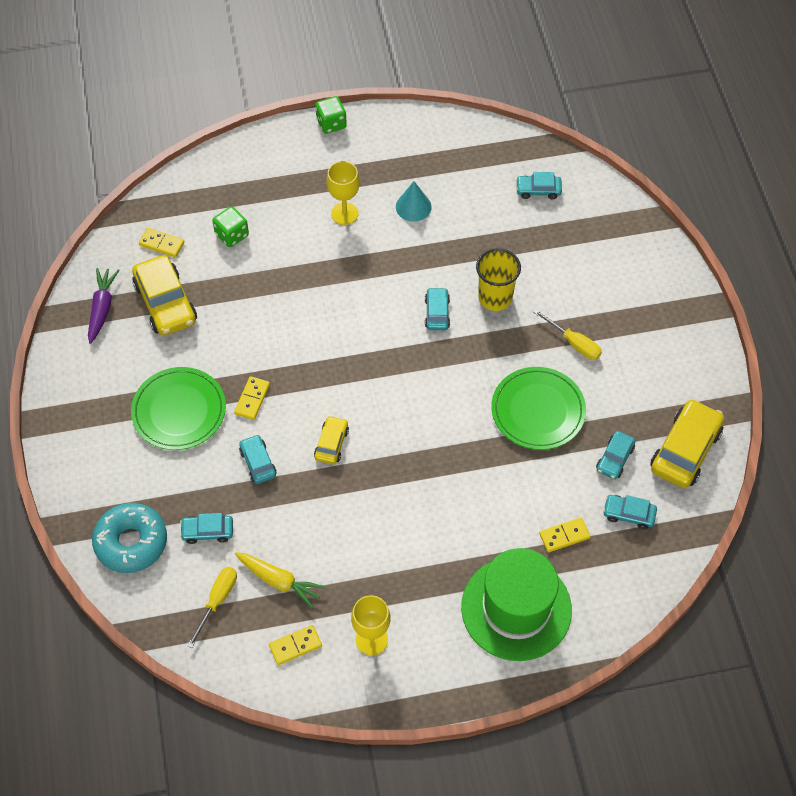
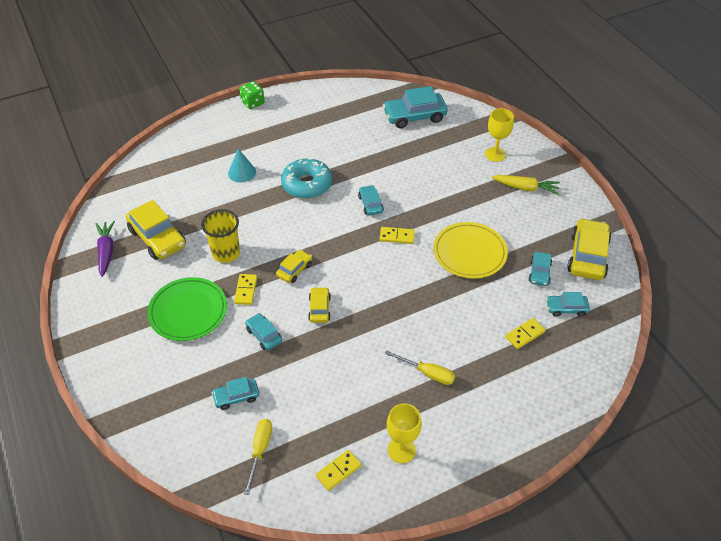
camera: 15 degrees left, 10 degrees down
(131, 542) = (172, 421): turquoise donut -> turquoise donut (307, 184)
(162, 244) = (144, 199): yellow domino -> yellow domino (397, 236)
(232, 235) = (198, 183): green dice -> none
(279, 581) = (309, 422): yellow carrot -> yellow carrot (525, 188)
(316, 385) = (294, 270): none -> yellow car
(344, 213) = (280, 155): yellow goblet -> yellow goblet (495, 154)
(413, 207) = (329, 141): turquoise cone -> turquoise cone (242, 172)
(495, 297) = (409, 186): yellow cup -> yellow cup (226, 253)
(516, 608) = (509, 397): green hat -> none
(538, 190) = (414, 116): turquoise car -> turquoise car, size x1.84
(538, 410) = (469, 252): green plate -> yellow plate
(574, 343) = (478, 204): yellow screwdriver -> yellow screwdriver (427, 373)

